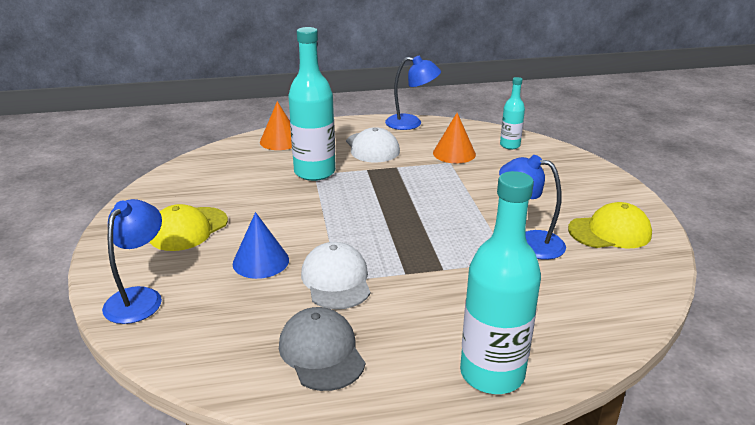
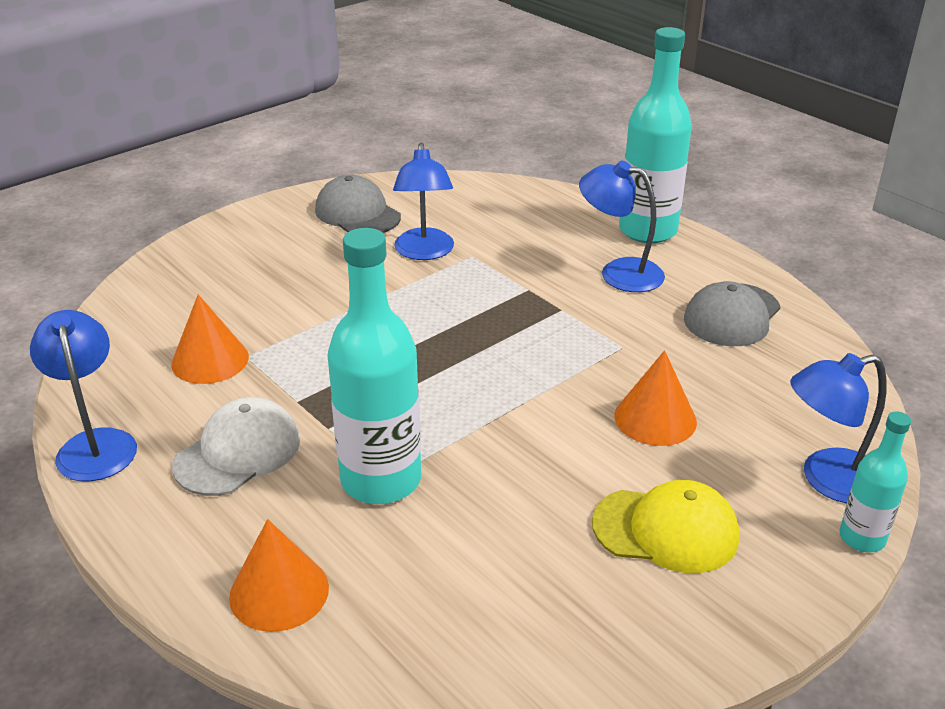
camera: 120 degrees left, 5 degrees up
(261, 261) = (655, 418): blue cone -> orange cone
(336, 280) = (624, 348): white cap -> none
(431, 321) = (619, 273): none -> blue lamp
(510, 145) = (148, 318): turquoise bottle -> turquoise bottle (862, 538)
(609, 232) = (357, 213): yellow cap -> grey cap

